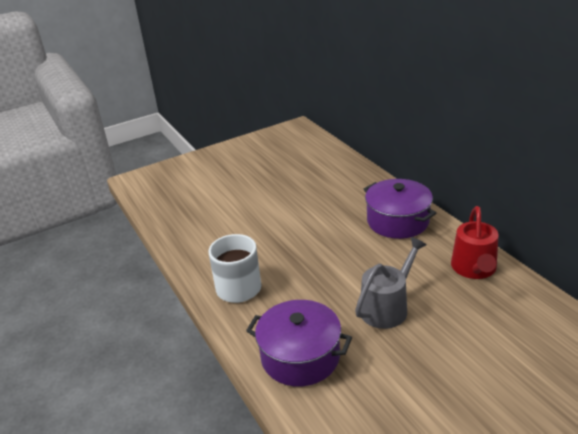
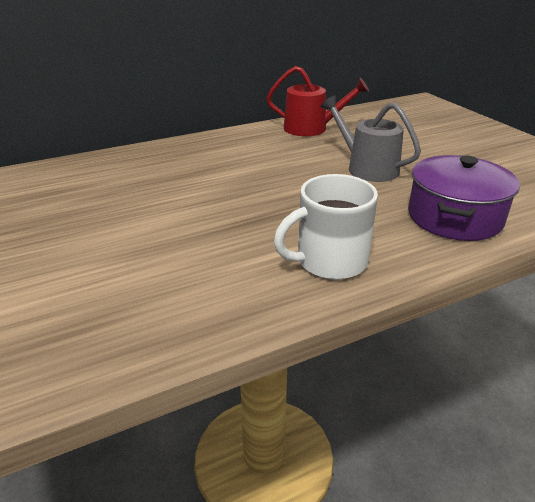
camera: 90 degrees left, 0 degrees up
(397, 221) = (218, 151): purple pot -> none

